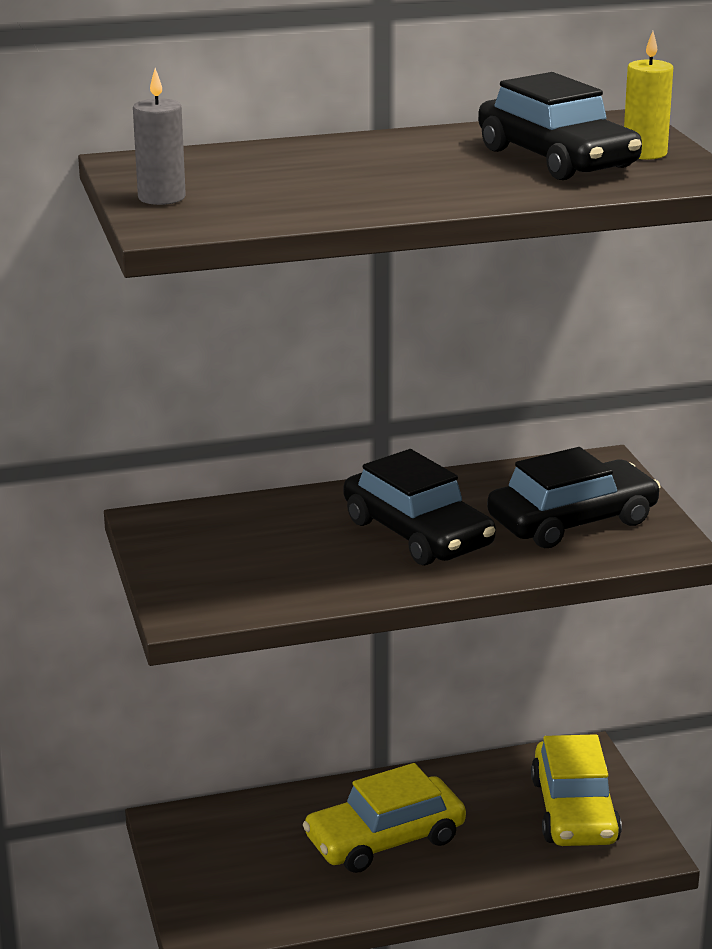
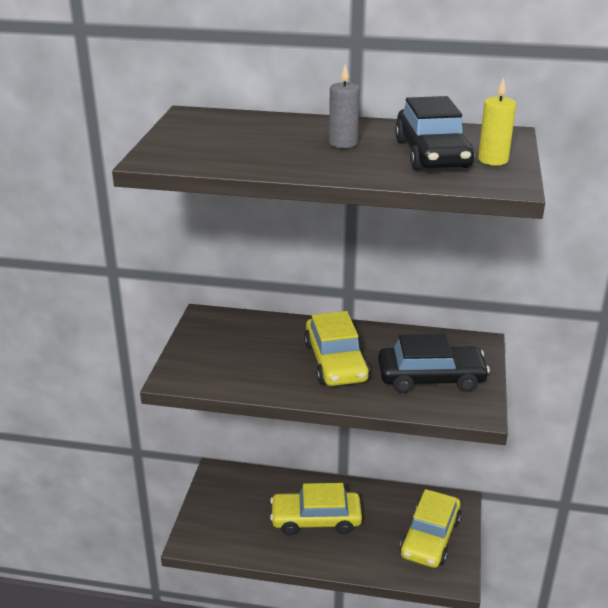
camera: 25 degrees right, 5 degrees up
(161, 198) = (175, 140): grey candle -> grey candle (343, 143)
(417, 533) = (335, 362): black car -> yellow car

